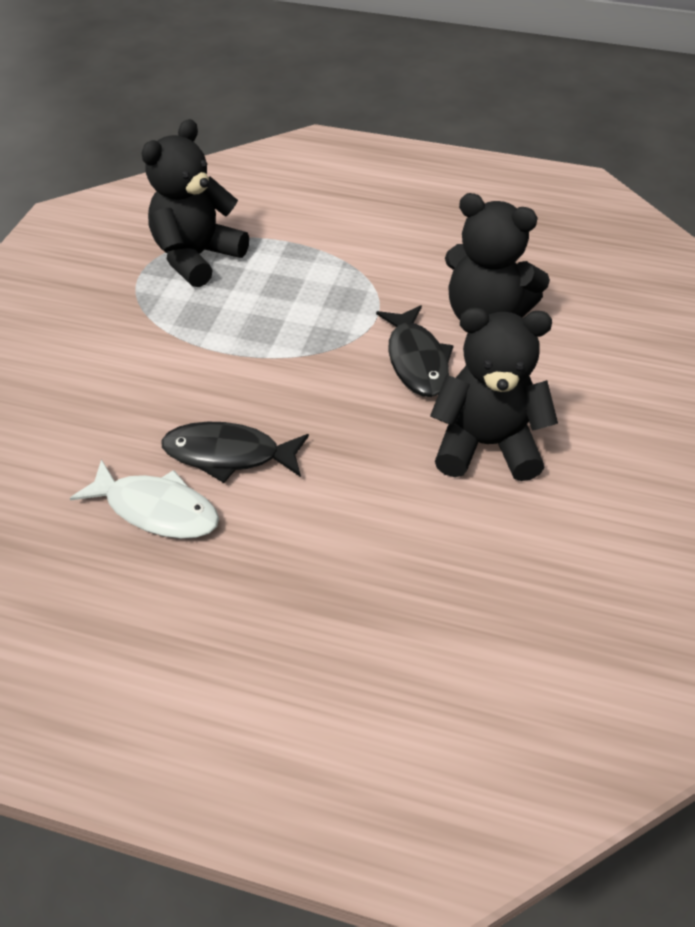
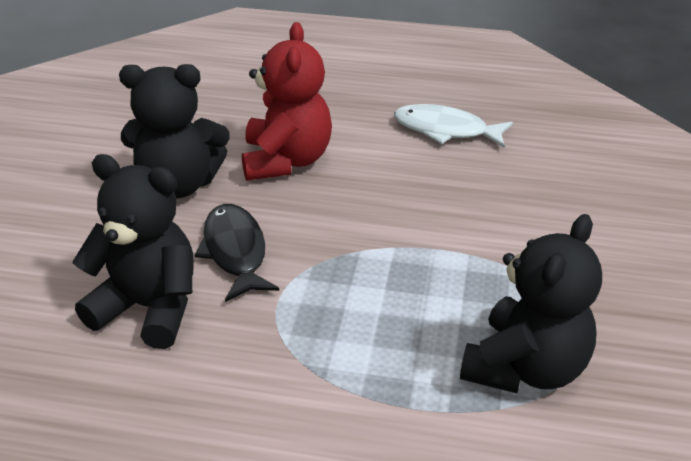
camera: 175 degrees right, 10 degrees down
(228, 455) = (403, 165): black fish -> none
(364, 472) = (286, 160): none -> red teddy bear

